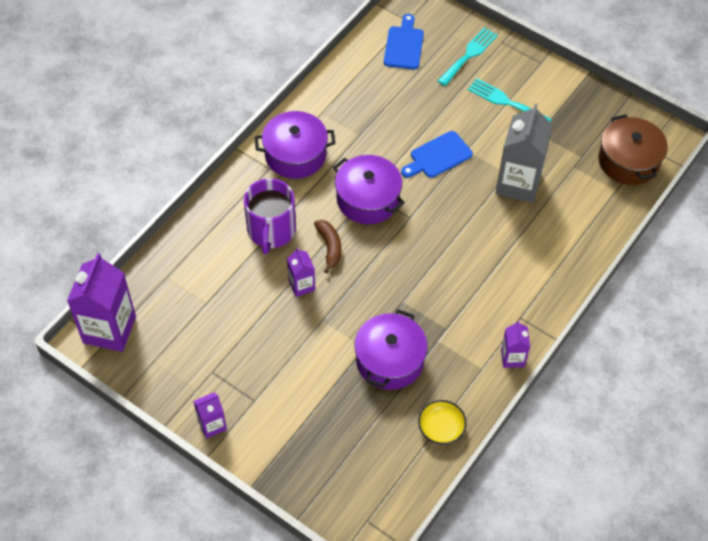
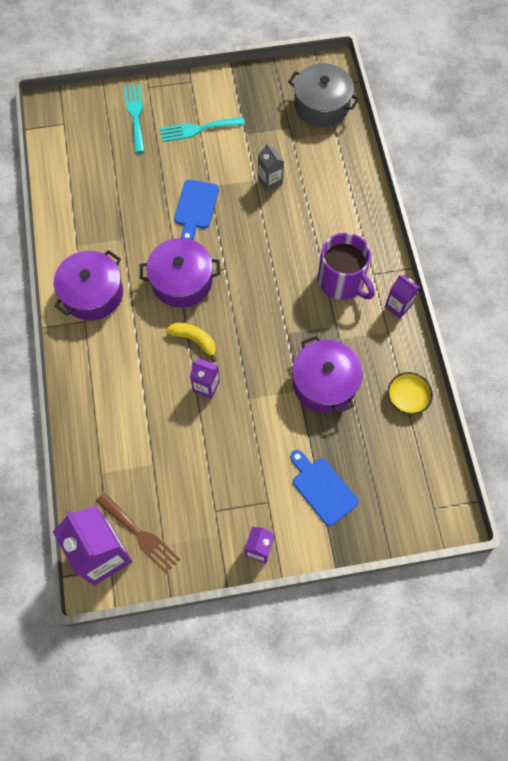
camera: 45 degrees left, 10 degrees up
(146, 340) = (140, 535): none -> brown fork
(271, 230) = (139, 366): purple mug -> purple mug (342, 281)
(329, 247) = (194, 340): brown banana -> yellow banana
(404, 45) = (81, 145): blue cutting board -> blue cutting board (322, 488)
(518, 183) = (270, 181): grey carton -> grey carton, size x0.51
(628, 161) = (321, 105): brown pot -> grey pot

